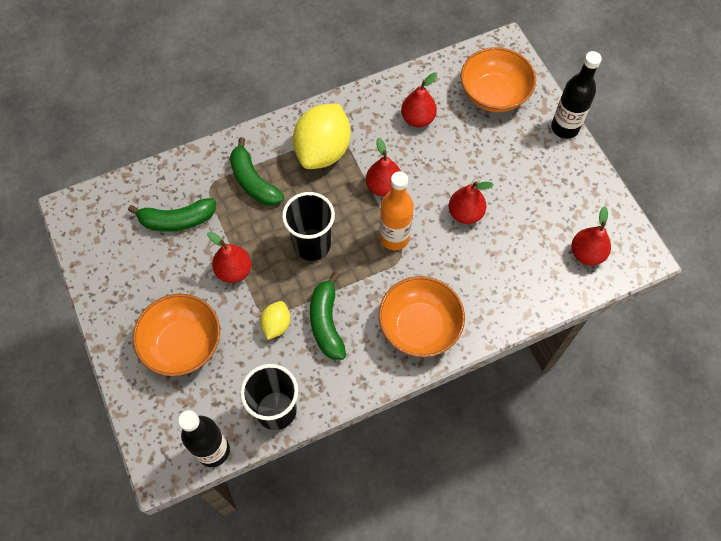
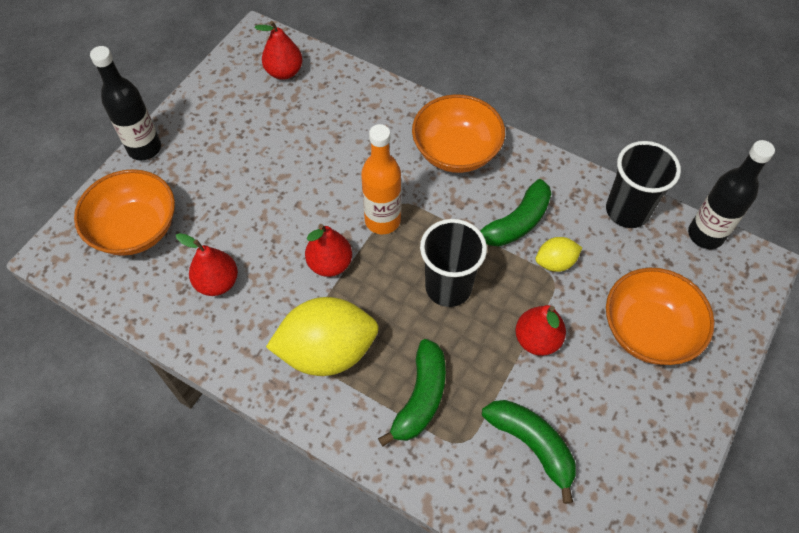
camera: 125 degrees left, 5 degrees down
(465, 213) = (309, 178): red pear -> none

